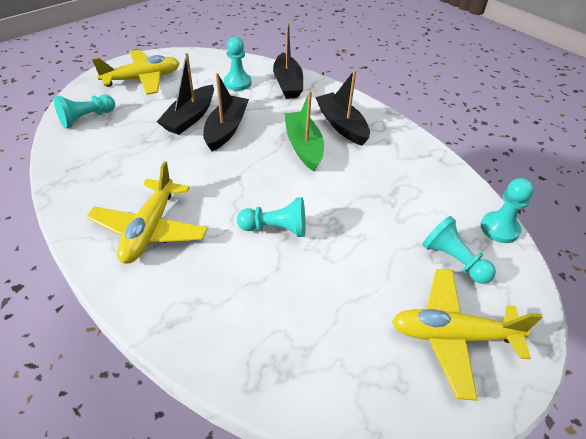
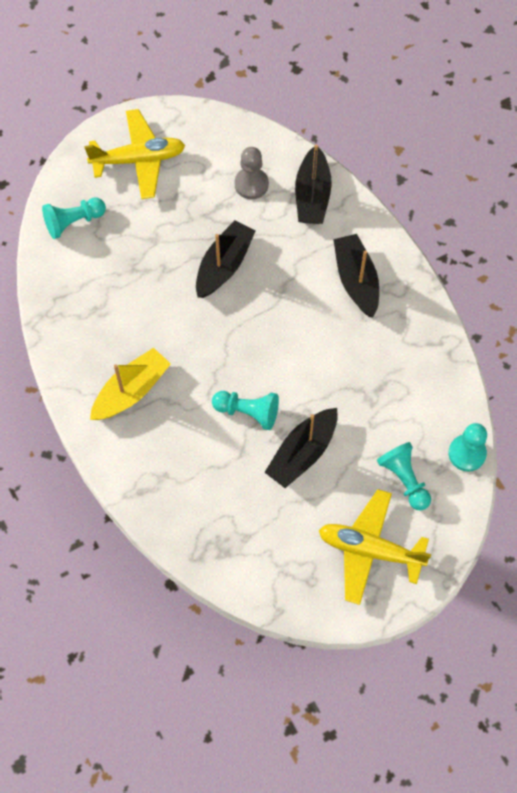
camera: 15 degrees right, 20 degrees up
(150, 229) = (131, 391): yellow plane -> yellow boat
(190, 117) = (186, 239): black boat -> black boat (302, 453)
(237, 83) = (251, 184): turquoise pawn -> grey pawn
(303, 146) = (303, 307): green boat -> none

